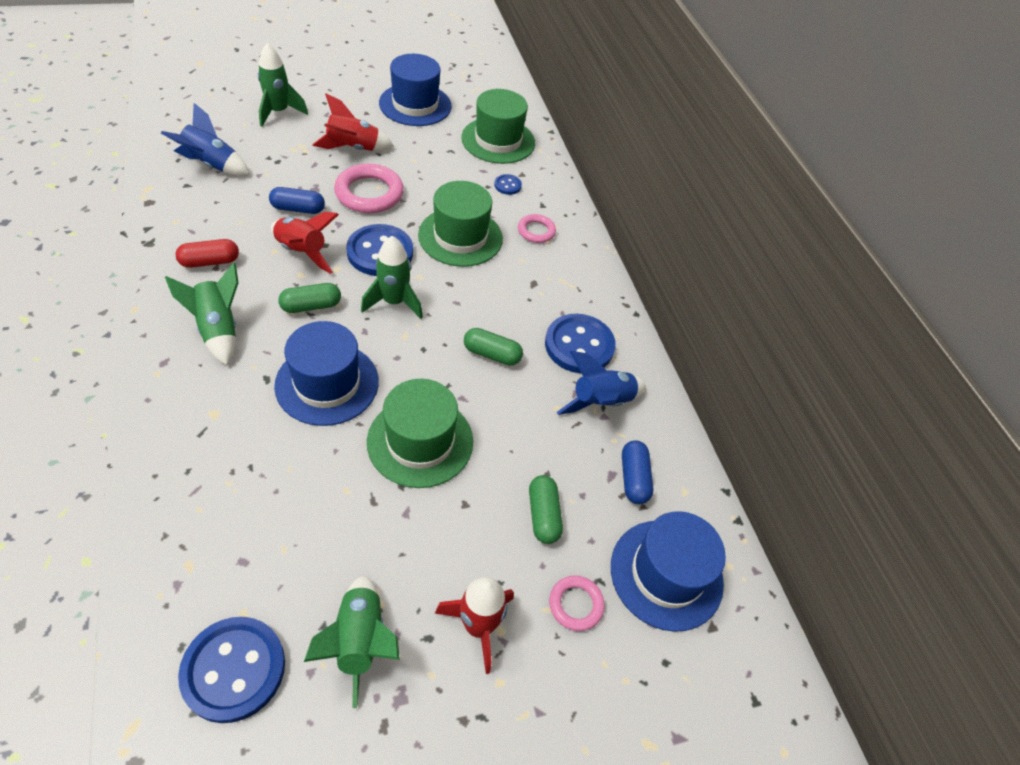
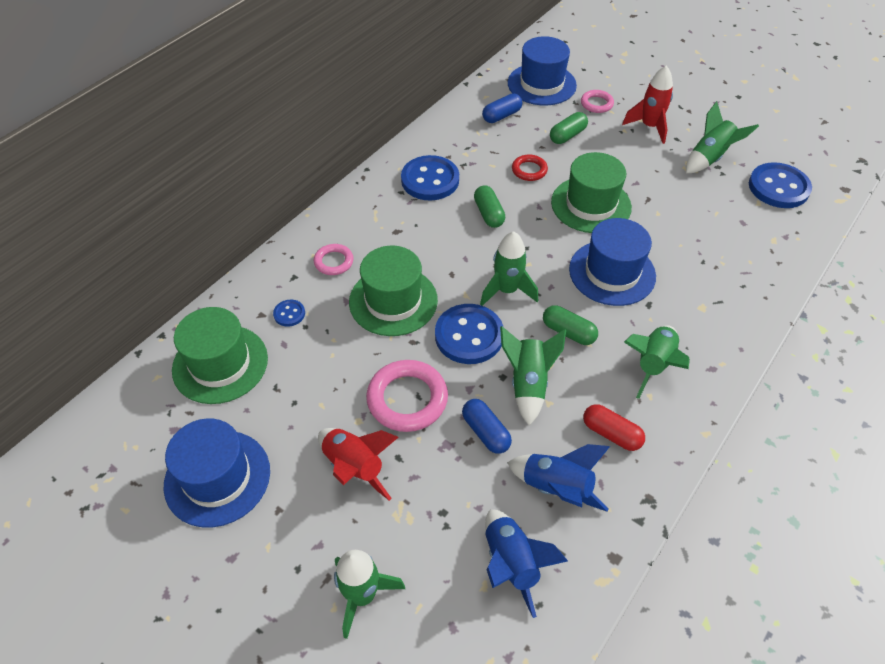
camera: 120 degrees left, 0 degrees up
(302, 252) = (528, 384): red rocket -> green rocket
(520, 431) = (529, 170): none -> red ring
(601, 402) = (465, 150): blue rocket -> blue rocket (556, 488)

